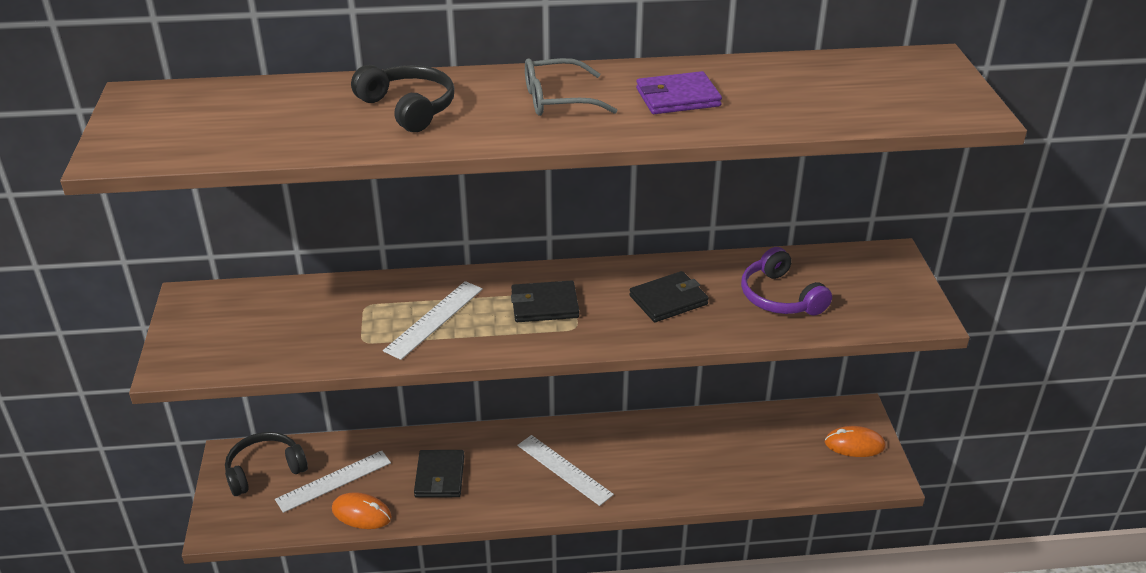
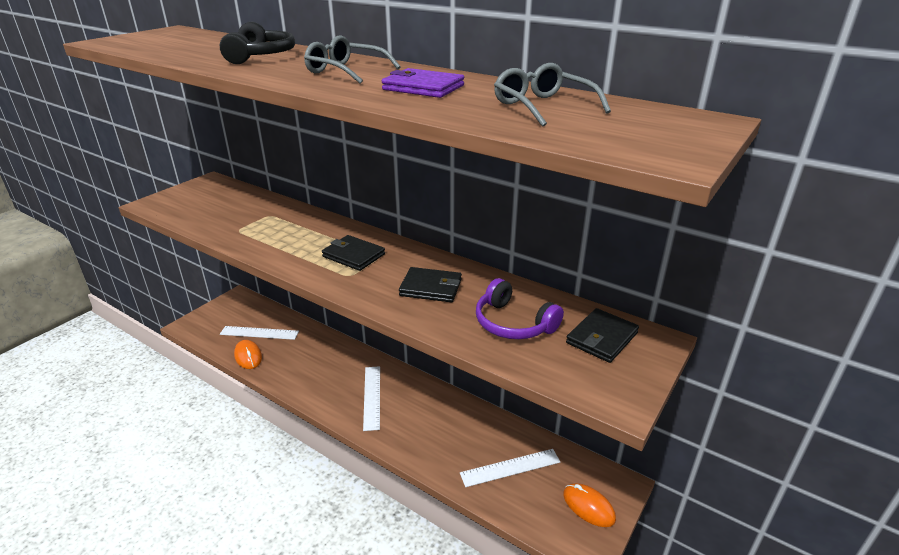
camera: 40 degrees right, 5 degrees down
(265, 470) = (240, 310): black headphones -> none
(434, 319) = (287, 236): white ruler -> white ruler (510, 467)
(439, 476) = (306, 360): black wallet -> black wallet (601, 338)
(780, 297) = (513, 323): purple headphones -> purple headphones turned 60 degrees counterclockwise
(812, 87) = (543, 107): none -> grey glasses

